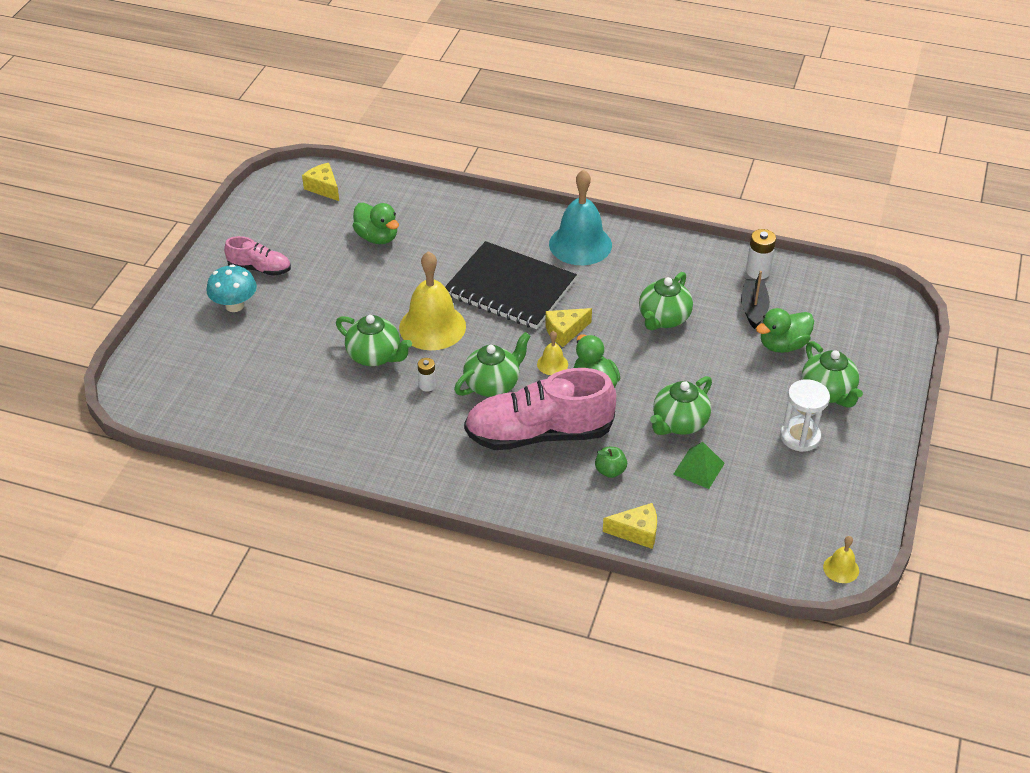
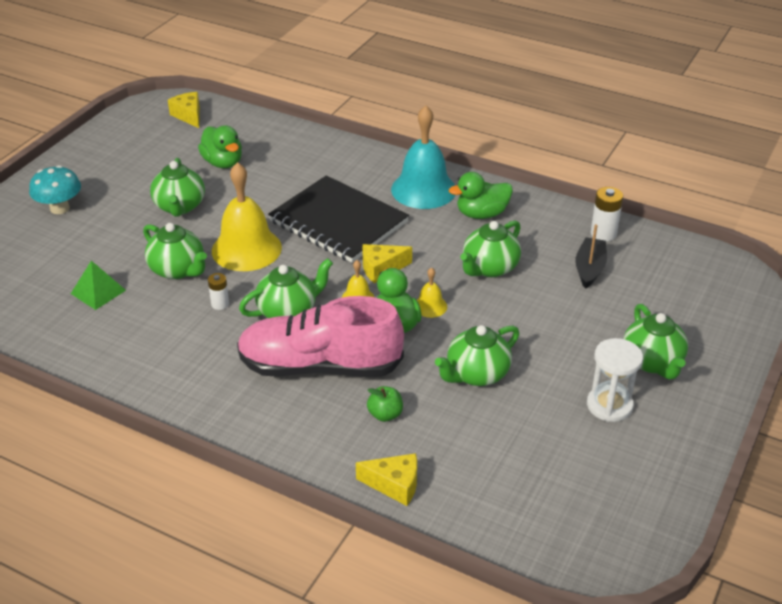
camera: 10 degrees right, 5 degrees down
(259, 268) = (98, 178): pink shoe -> none
(352, 290) = (180, 207): none -> green teapot
(698, 468) = (485, 424): green pyramid -> green pyramid (98, 291)
(783, 345) = (613, 308): green duck -> green duck (481, 214)
(841, 568) = (624, 560): yellow bell -> yellow bell (430, 306)

